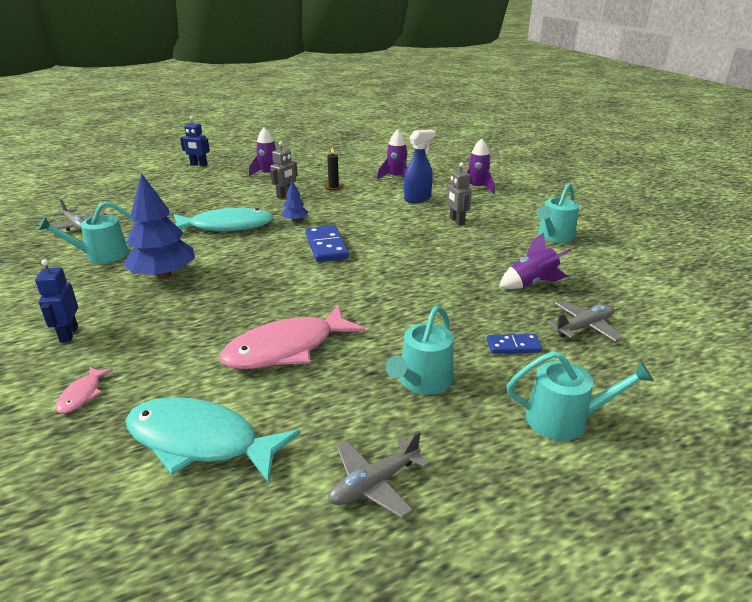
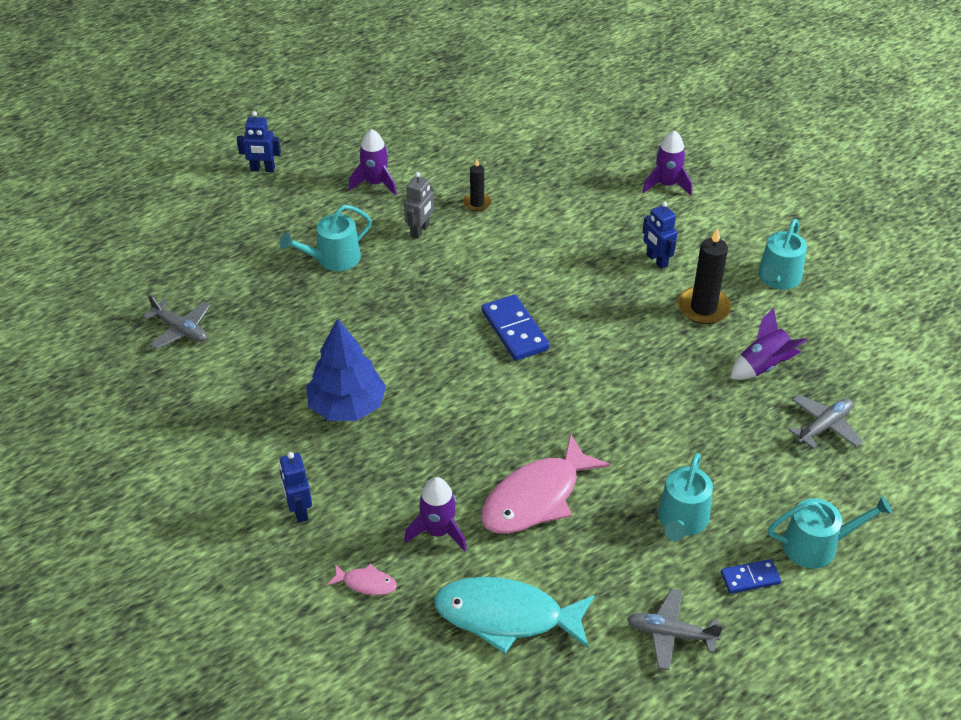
camera: 10 degrees left, 15 degrees up
(82, 395) = (366, 583): pink fish -> pink fish turned 75 degrees counterclockwise
(102, 255) = (251, 381): turquoise watering can -> turquoise watering can (333, 259)
(227, 226) = (375, 306): turquoise fish -> none
(295, 220) = (456, 283): blue tree -> none
(374, 484) = (671, 634): grey plane -> grey plane turned 60 degrees clockwise
(396, 178) = (554, 171): purple rocket -> purple rocket (438, 531)
(417, 198) = (596, 217): blue spray bottle -> none
(456, 221) = (656, 260): grey robot -> blue robot
(487, 247) = (703, 308): none -> black candle
(513, 346) = (758, 463): blue domino -> blue domino (750, 578)

